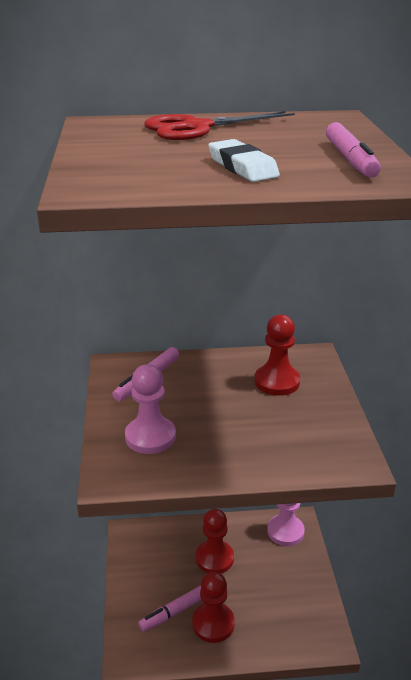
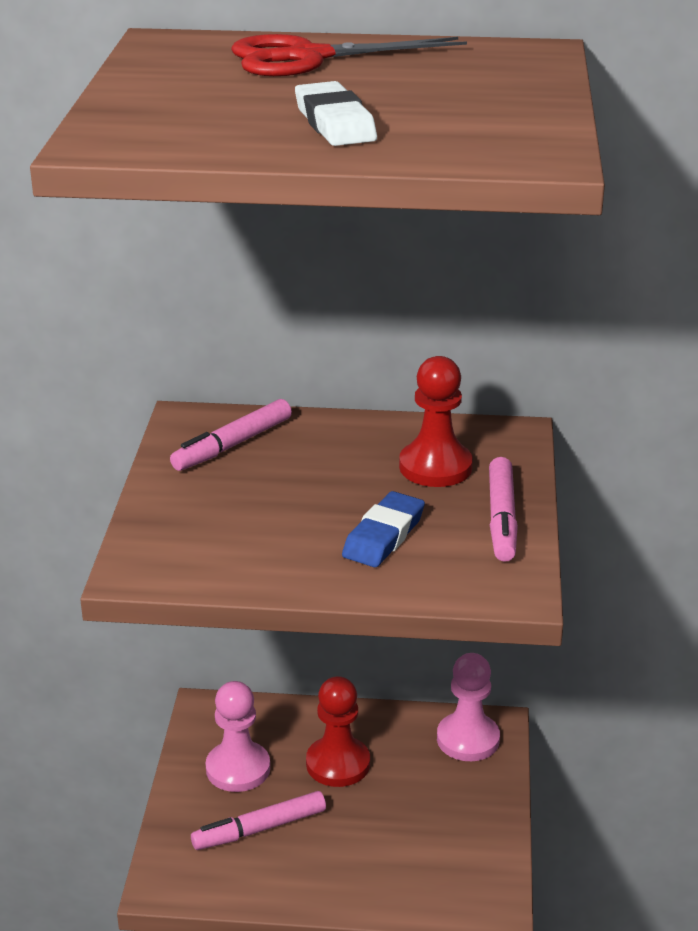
camera: 10 degrees right, 0 degrees up
(150, 437) = (212, 524): pink pawn -> pink pawn (238, 769)
(213, 623) = (310, 855): red pawn -> none
(262, 433) = (383, 536): none -> blue eraser
(350, 159) = (498, 121): pink marker -> pink marker (501, 518)

